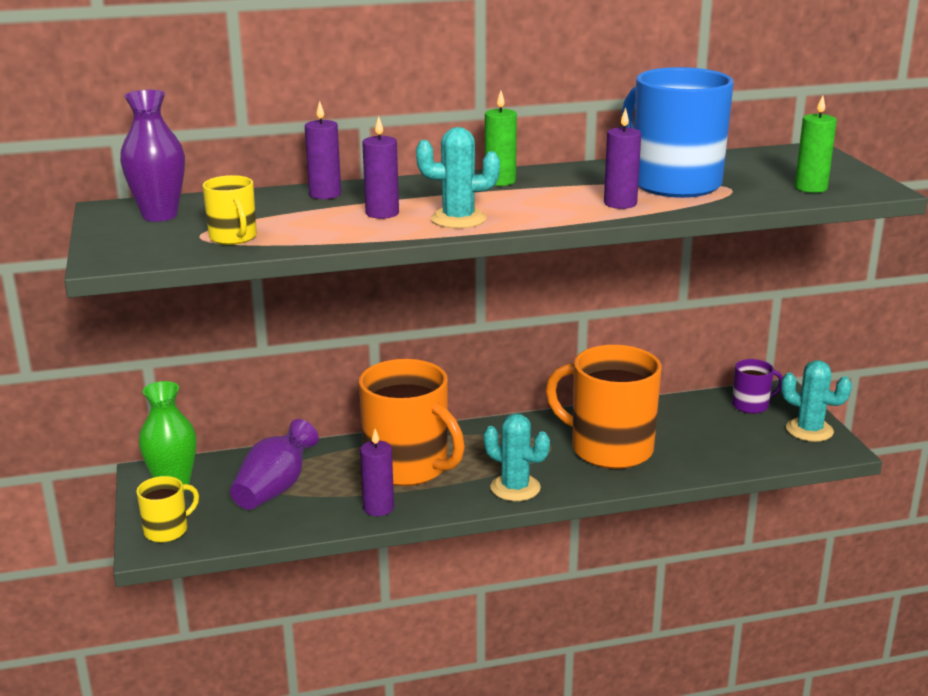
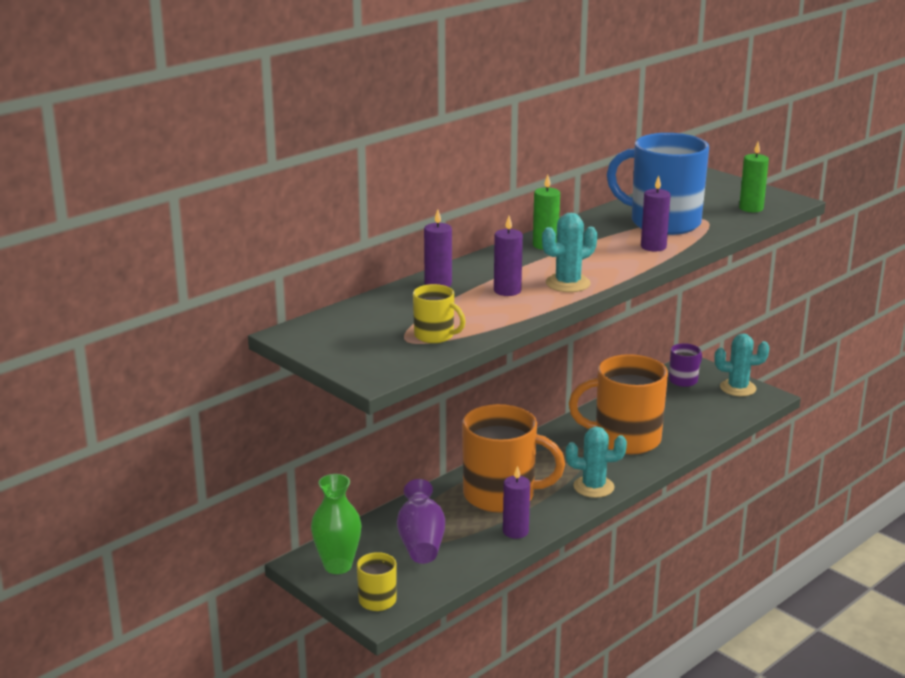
camera: 30 degrees left, 0 degrees up
(159, 215) = (343, 331): purple vase -> none

